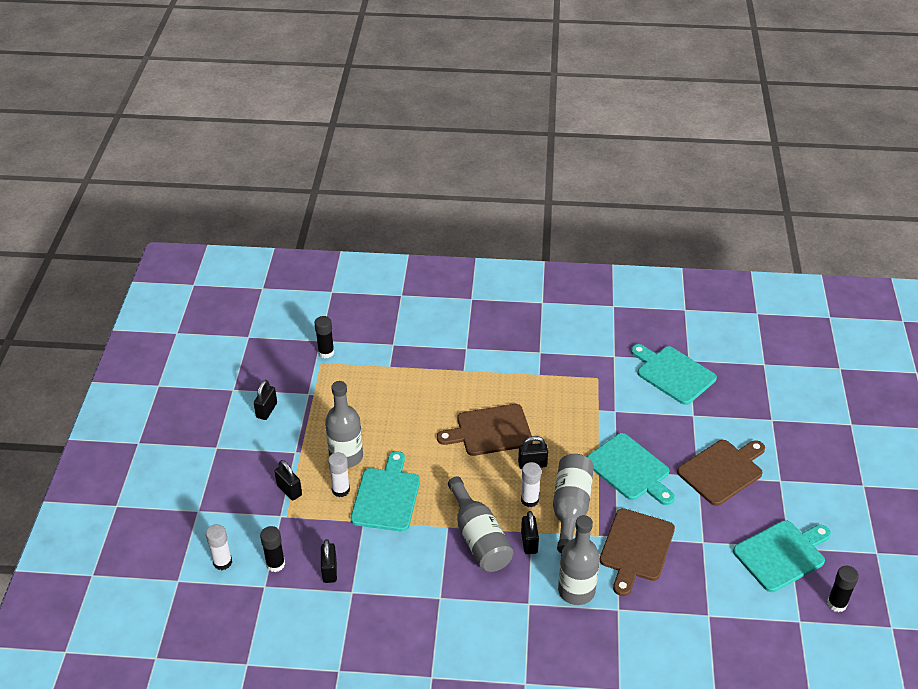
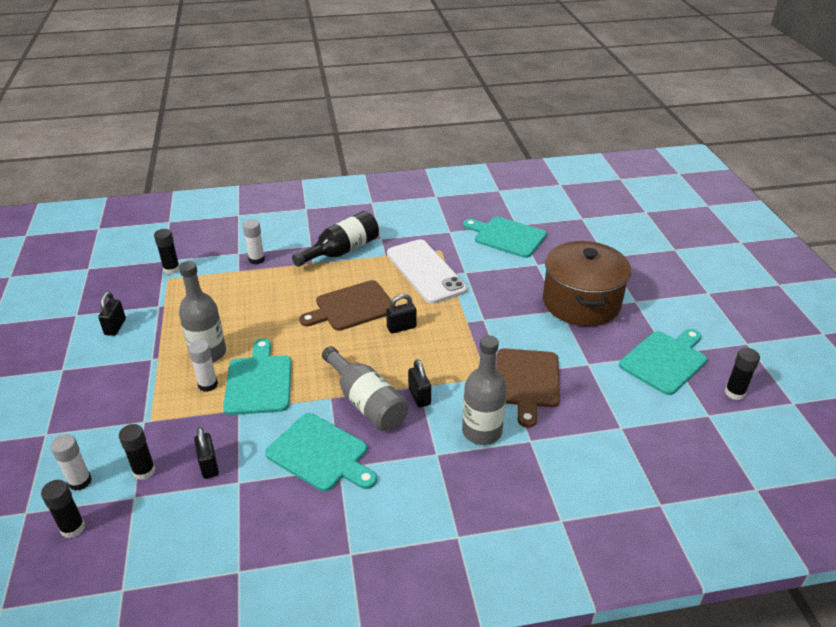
camera: 15 degrees left, 5 degrees down
(213, 603) = (73, 528): none -> black glue stick
(289, 490) = (150, 395): black padlock -> none
(496, 361) = (342, 251): none -> black bottle
(529, 500) = (408, 358): white glue stick -> white glue stick (257, 259)
(570, 508) = (451, 358): grey bottle -> none
(574, 402) = (426, 271): none -> white phone
(630, 469) = (496, 316): turquoise cutting board -> turquoise cutting board (320, 454)
(722, 471) = (581, 302): brown cutting board -> brown pot

